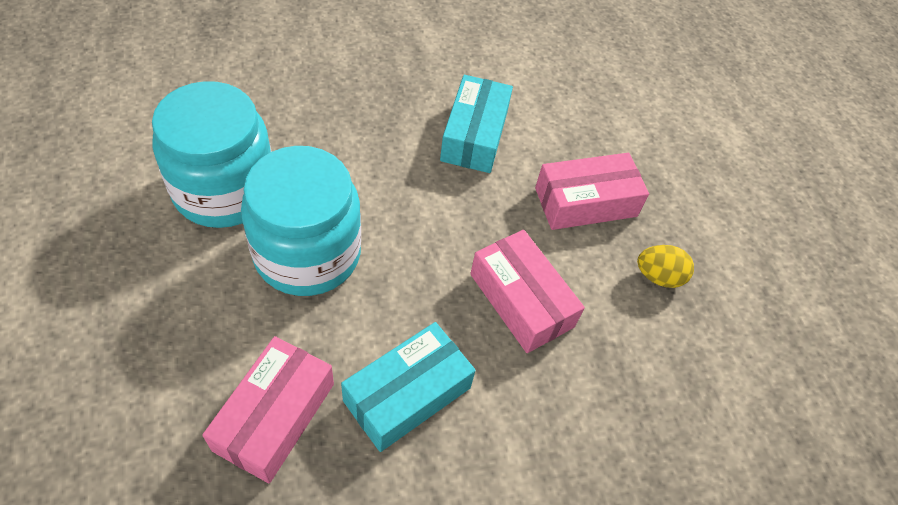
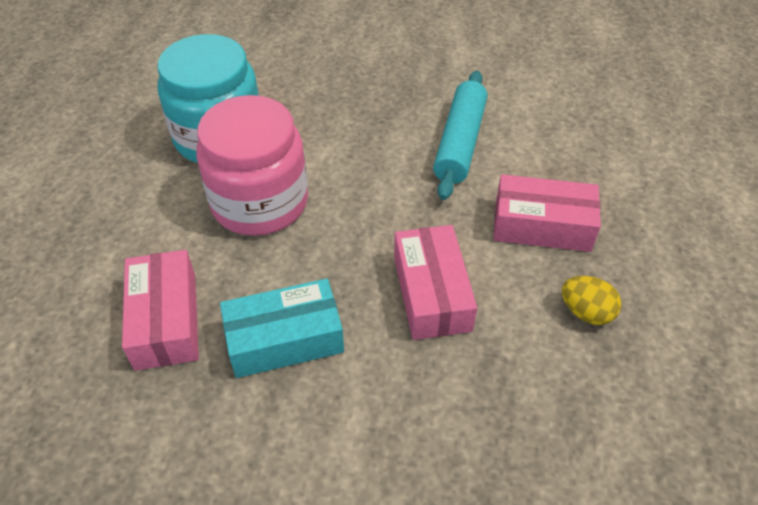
camera: 30 degrees right, 5 degrees down
(274, 416) = (166, 320): pink box -> pink box turned 60 degrees counterclockwise
(307, 253) = (260, 202): turquoise jar -> pink jar
(474, 135) = (459, 143): turquoise box -> turquoise rolling pin

